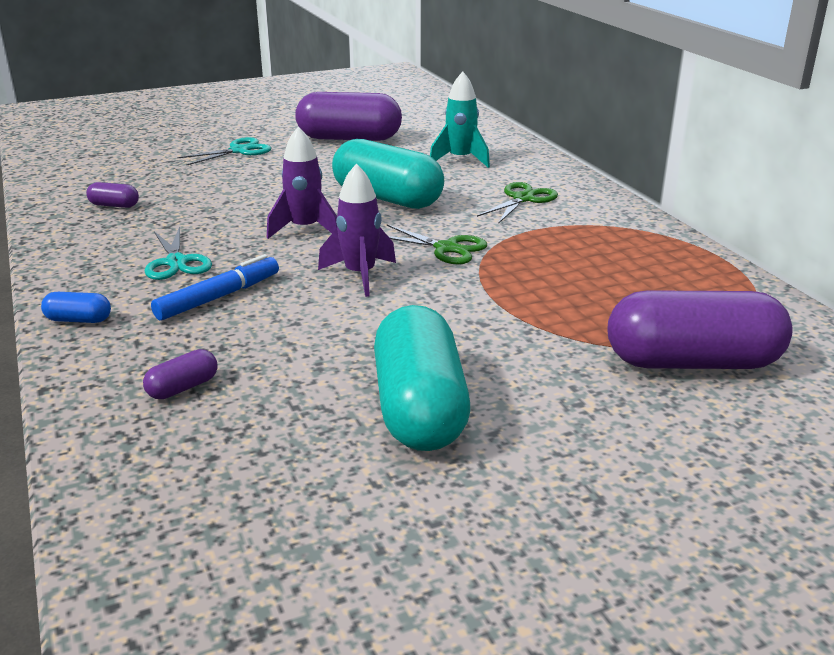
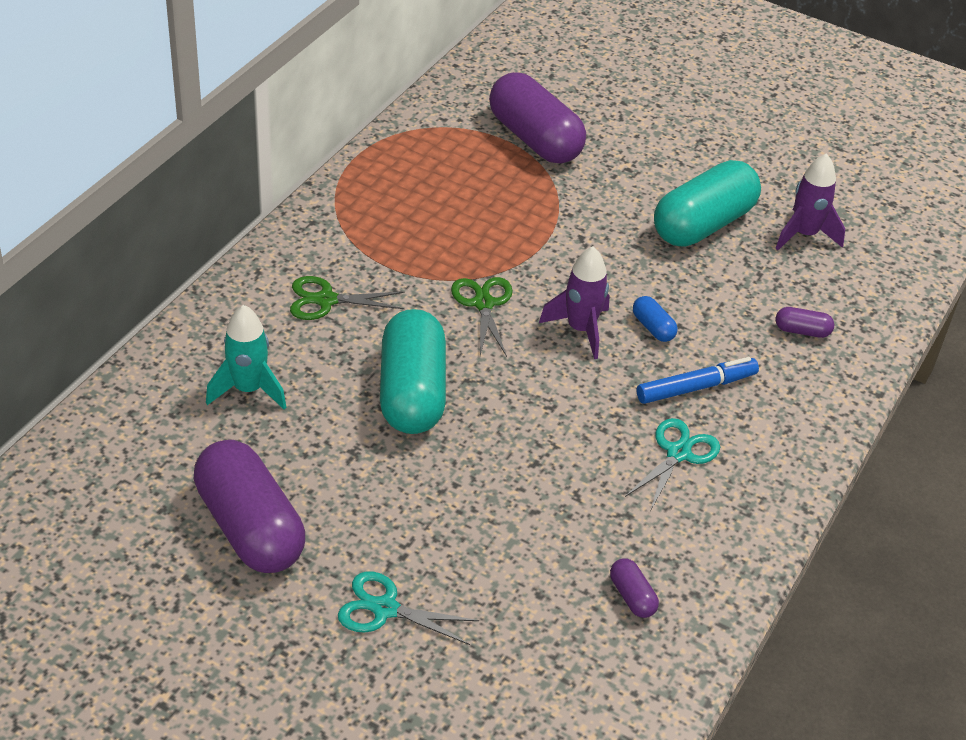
camera: 130 degrees left, 15 degrees up
(79, 320) = (808, 442): blue capsule -> blue capsule (653, 327)
(219, 297) = (696, 387): blue marker -> blue marker turned 150 degrees clockwise
(305, 229) = (536, 410): purple rocket -> purple rocket (804, 235)

